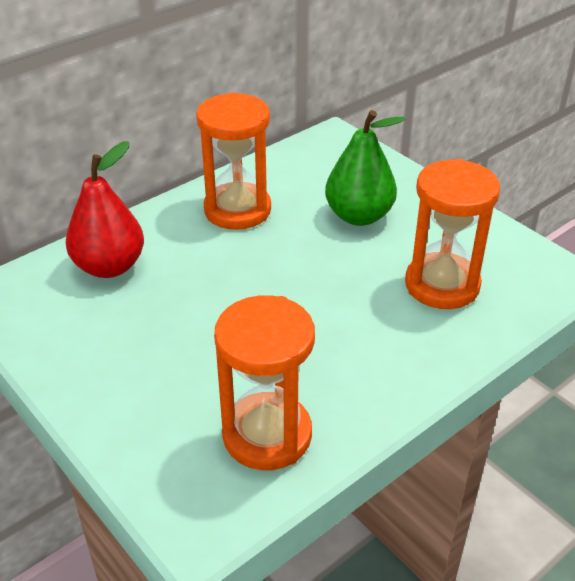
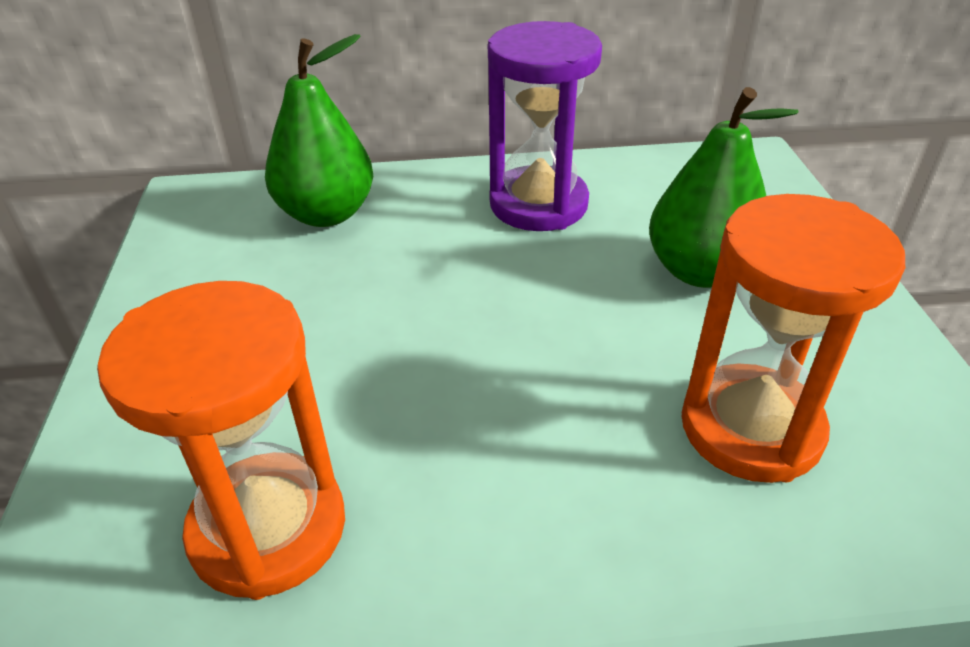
camera: 35 degrees right, 0 degrees up
(109, 266) = (327, 214): red pear -> green pear
(237, 210) = (538, 204): orange hourglass -> purple hourglass

